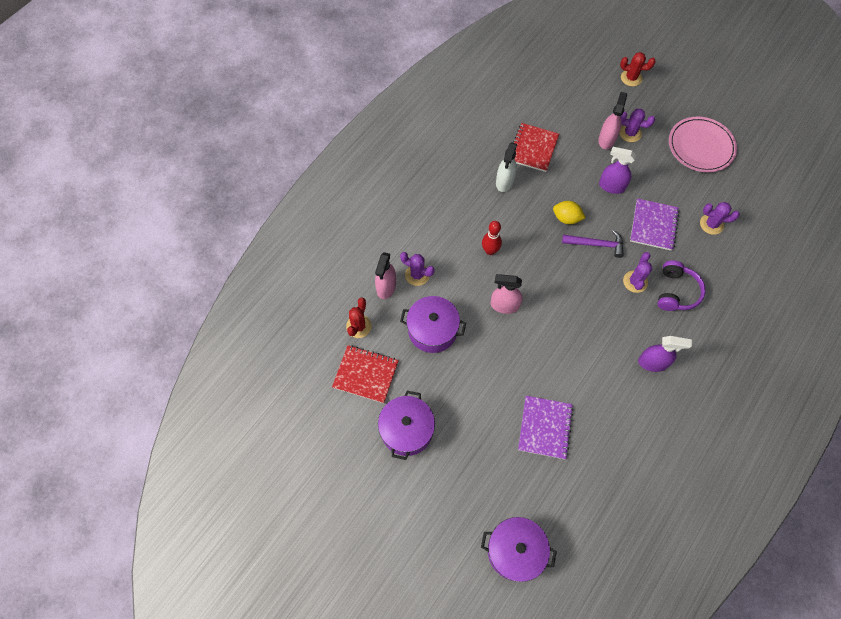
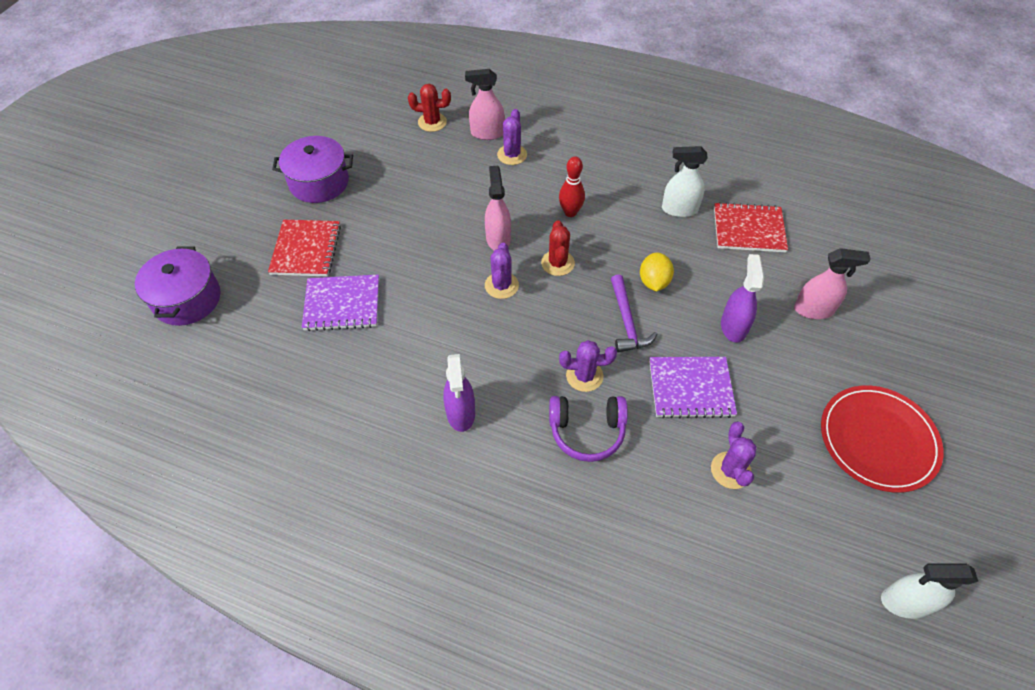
camera: 75 degrees right, 10 degrees down
(366, 374) = (377, 139): red notebook -> red notebook (306, 249)
(432, 330) = (445, 180): purple pot -> none
(630, 133) = (843, 338): purple cactus -> purple cactus (501, 285)
(631, 78) = (952, 326): red cactus -> red cactus (557, 263)
(701, 146) = (878, 440): pink plate -> red plate
(792, 175) = (905, 602): none -> white spray bottle

